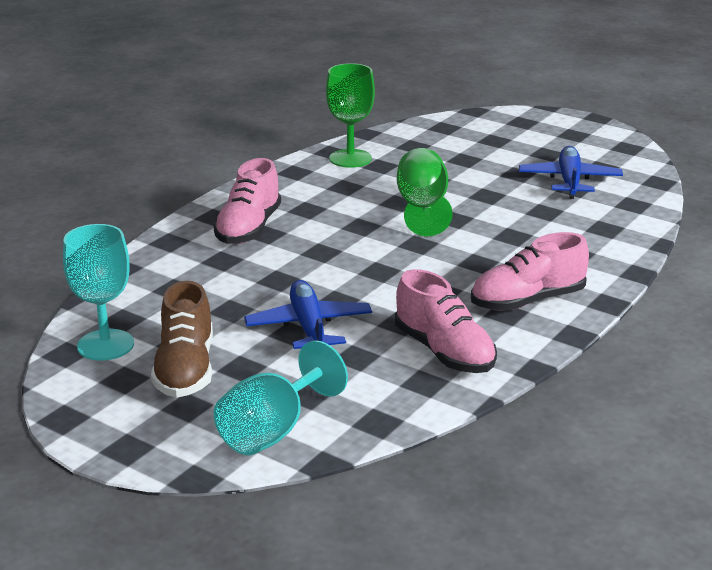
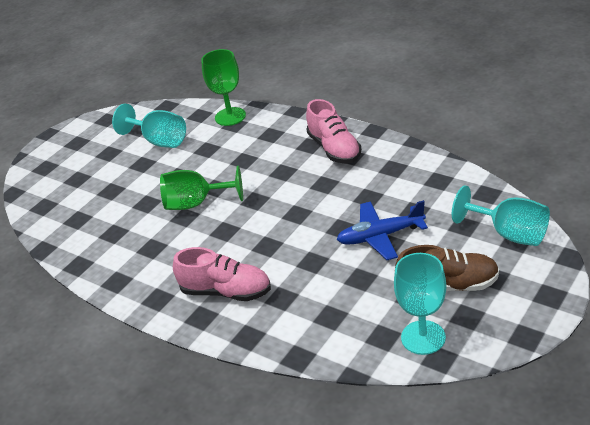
camera: 85 degrees left, 10 degrees up
(350, 158) = (96, 252): green goblet -> green goblet (230, 116)
(444, 352) = (402, 176): pink shoe -> none
(569, 181) = (159, 141): blue plane -> turquoise goblet

